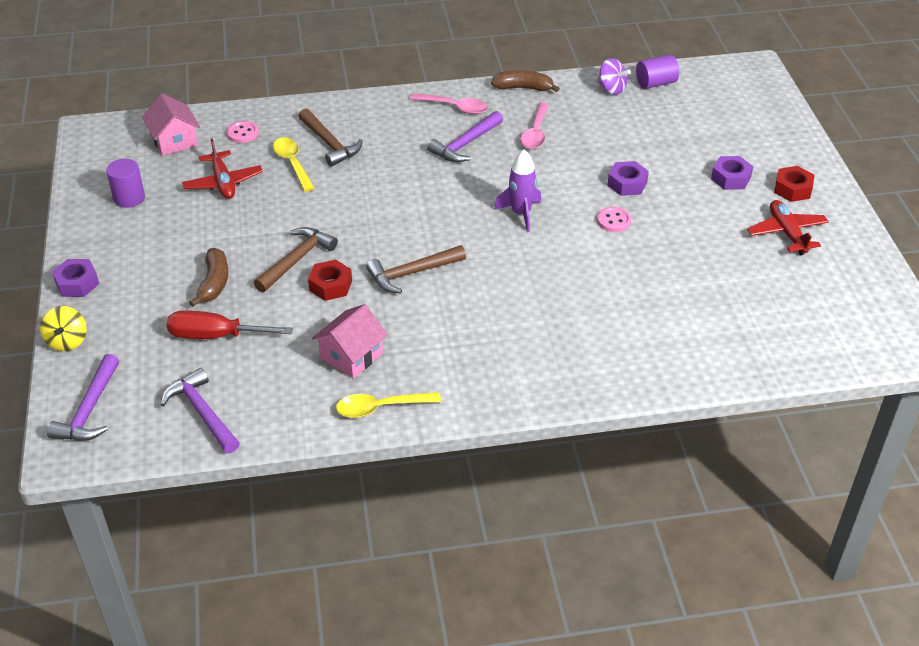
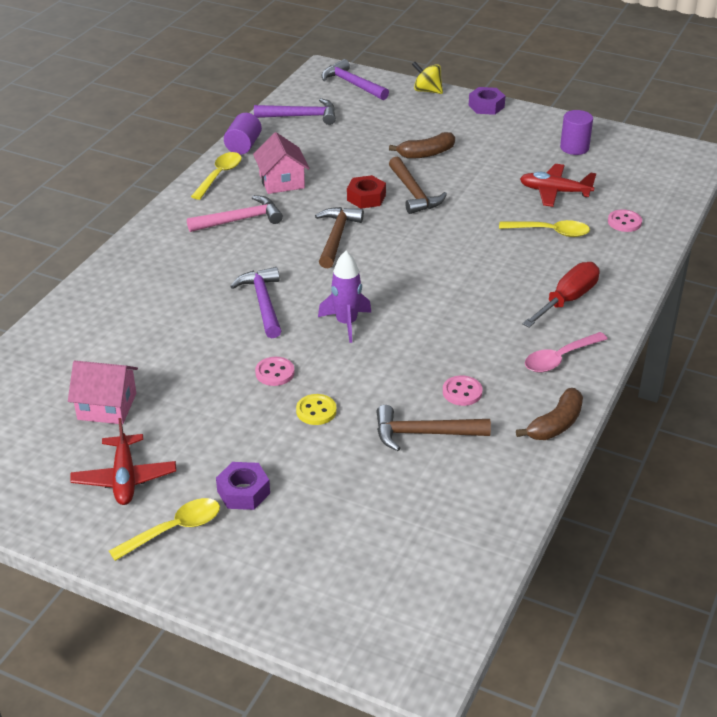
camera: 125 degrees right, 5 degrees down
(174, 141) = (643, 187): pink house -> pink house (107, 406)
(214, 283) = (426, 153): brown banana -> brown banana turned 60 degrees counterclockwise
(215, 336) = (368, 139): red screwdriver -> red screwdriver (567, 300)
(329, 144) = (563, 261): brown hammer -> brown hammer (424, 433)
(444, 347) = (240, 220): none -> pink hammer
(465, 144) = (486, 338): purple hammer -> purple hammer (263, 303)
(535, 133) = (462, 392): pink spoon -> pink button
(611, 89) = (493, 495): purple spinning top -> none
(627, 184) = (316, 411): purple nut -> yellow button
(656, 83) = (471, 541): purple cylinder -> purple cylinder (243, 146)
(787, 233) = (124, 478): red plane -> red plane turned 60 degrees clockwise
(792, 189) = (174, 529): red nut -> yellow spoon

